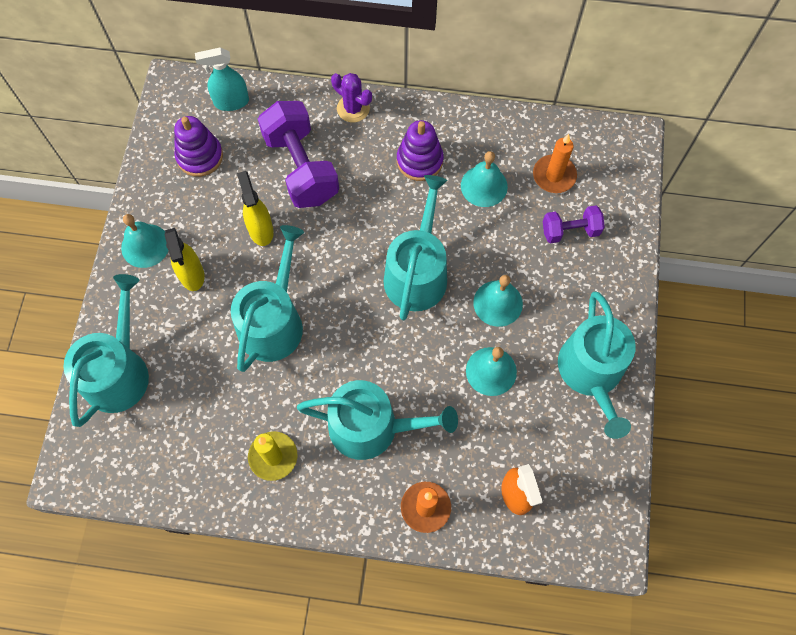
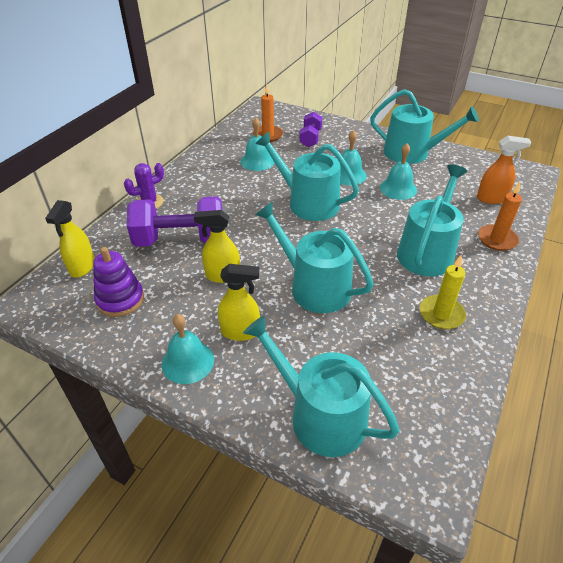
camera: 70 degrees left, 25 degrees down
(231, 102) = (82, 267): turquoise spray bottle -> yellow spray bottle
(419, 161) = (218, 182): purple stacking toy -> none

